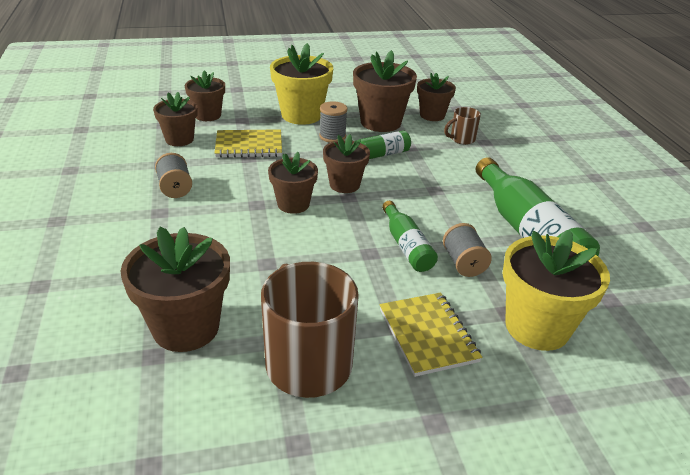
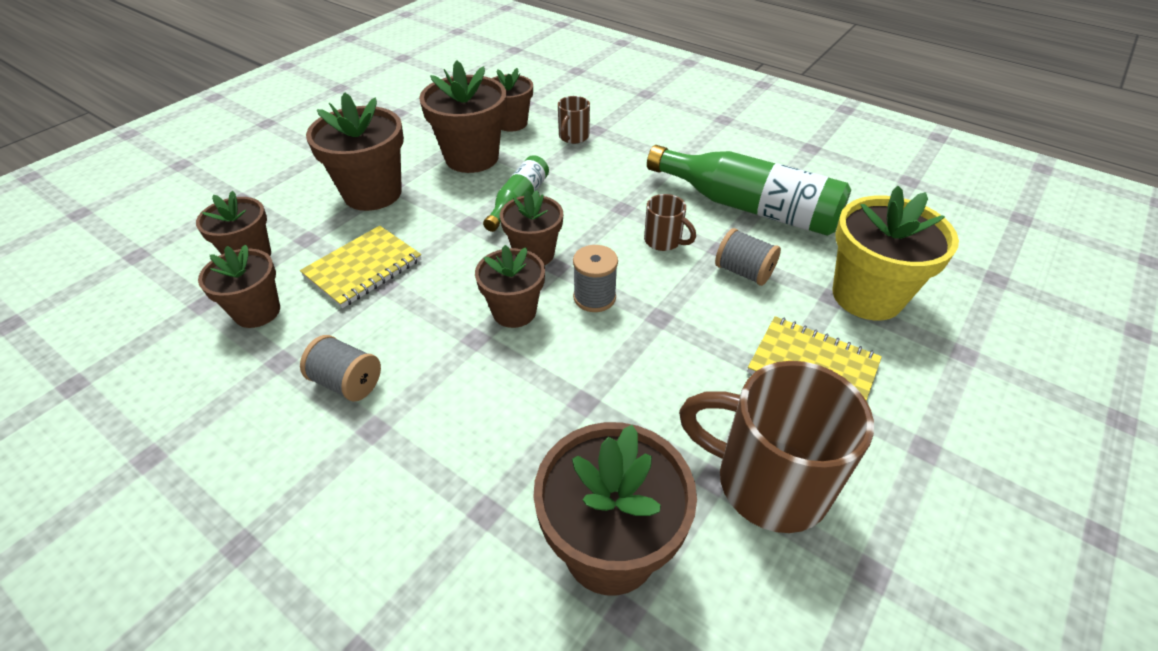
camera: 40 degrees left, 10 degrees up
(301, 115) = (372, 193): yellow flower pot -> brown flower pot
(332, 136) = (444, 202): grey spool -> grey spool (594, 297)
(406, 246) = (678, 286): green bottle -> none
(435, 219) = (664, 241): none -> brown mug

